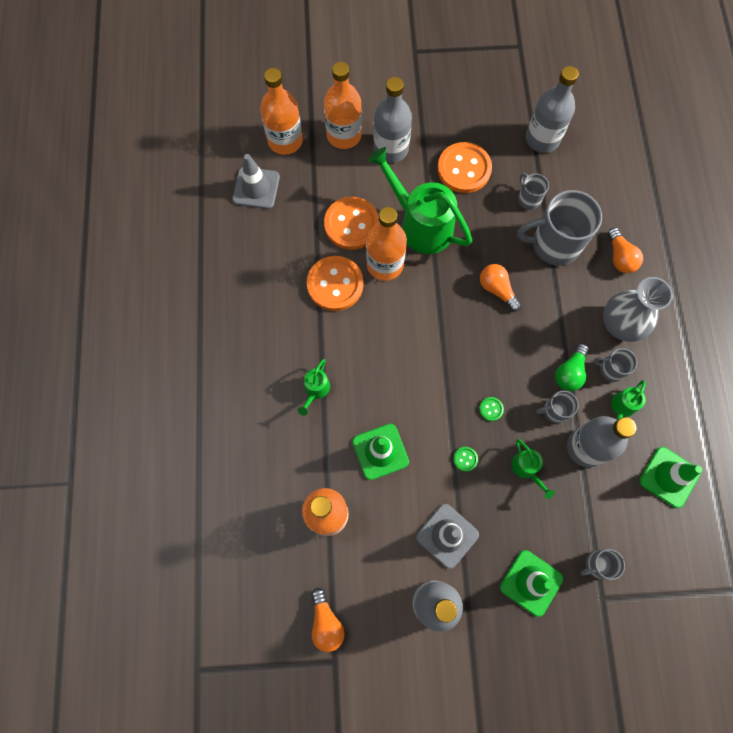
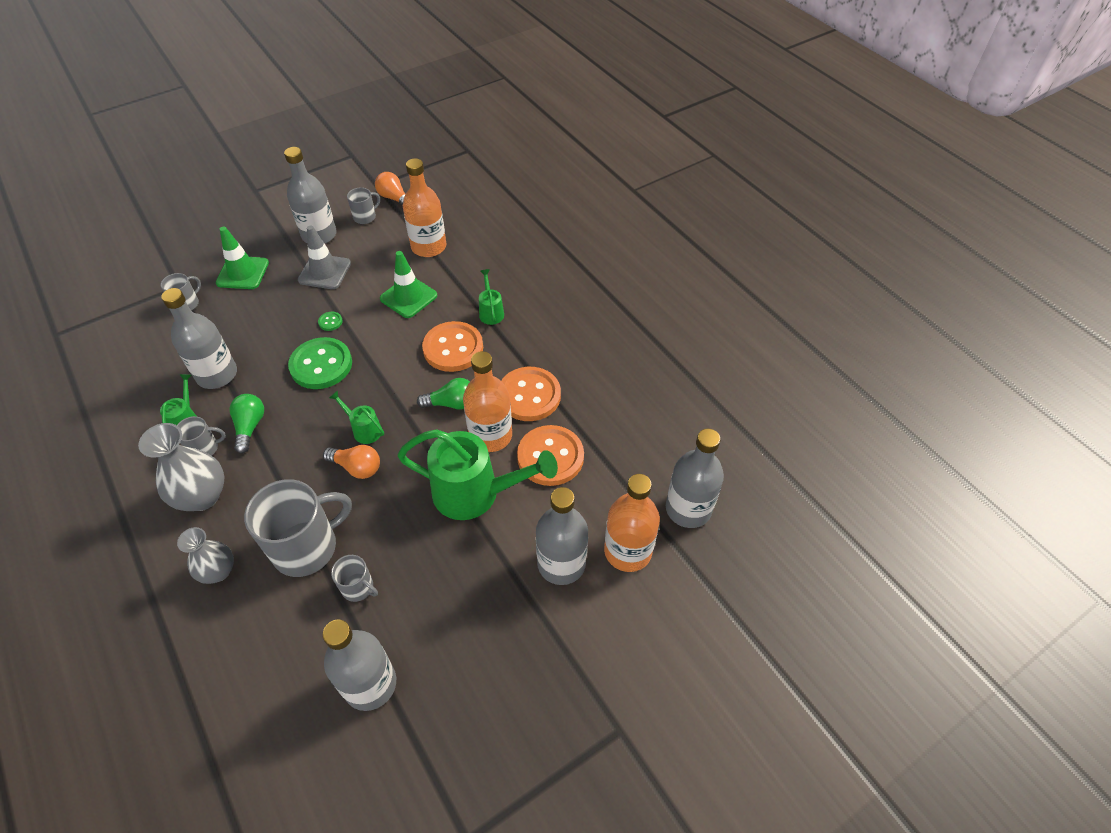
camera: 150 degrees right, 20 degrees down
(256, 188) = (676, 443): grey traffic cone -> none
(285, 141) = (688, 509): orange bottle -> grey bottle
(399, 309) = (451, 403): none -> green light bulb
(464, 169) = (457, 584): orange button -> orange button (453, 348)
(491, 409) = (321, 365): green button -> green button, size x2.48
(526, 469) = (270, 337): green watering can -> green watering can (364, 429)
(554, 411) = (257, 389): grey mug -> grey mug (365, 217)
(619, 257) = (218, 571): orange light bulb -> grey vase
(669, 477) = (127, 386): green traffic cone -> none

